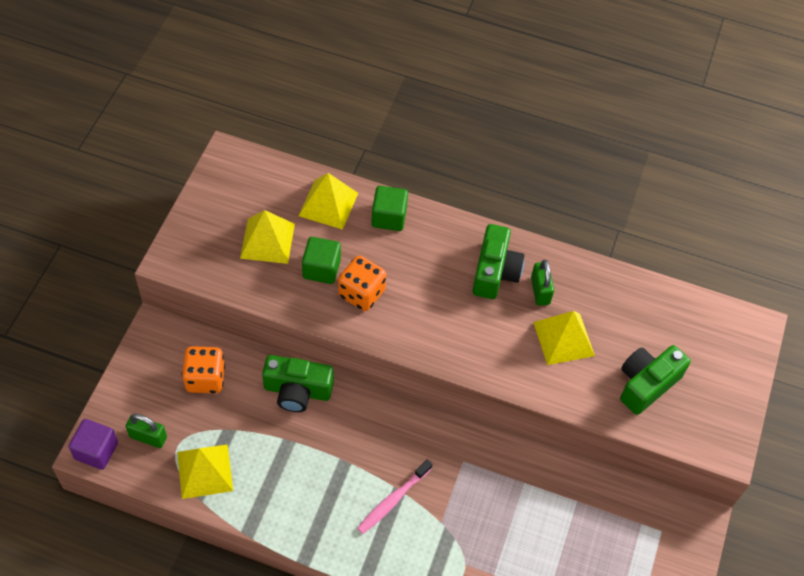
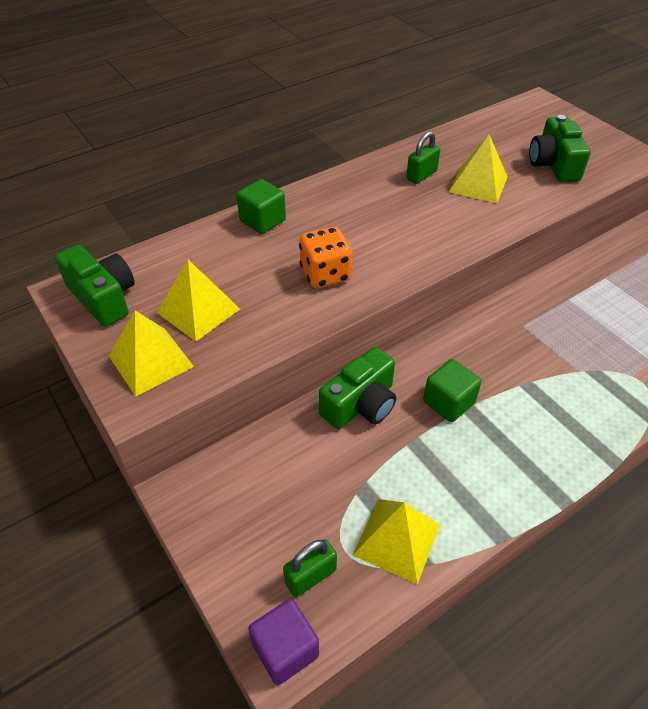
camera: 50 degrees left, 10 degrees down
(205, 378) = (281, 476): orange dice -> none
(321, 269) = (271, 288): green cube -> green cube (448, 402)
(328, 204) = (206, 250): yellow pyramid -> yellow pyramid (150, 361)
(393, 500) = (535, 393): pink toothbrush -> none
(495, 272) = (380, 189): green camera -> green camera (103, 298)
(540, 291) = (421, 175): green padlock -> green padlock turned 75 degrees counterclockwise

